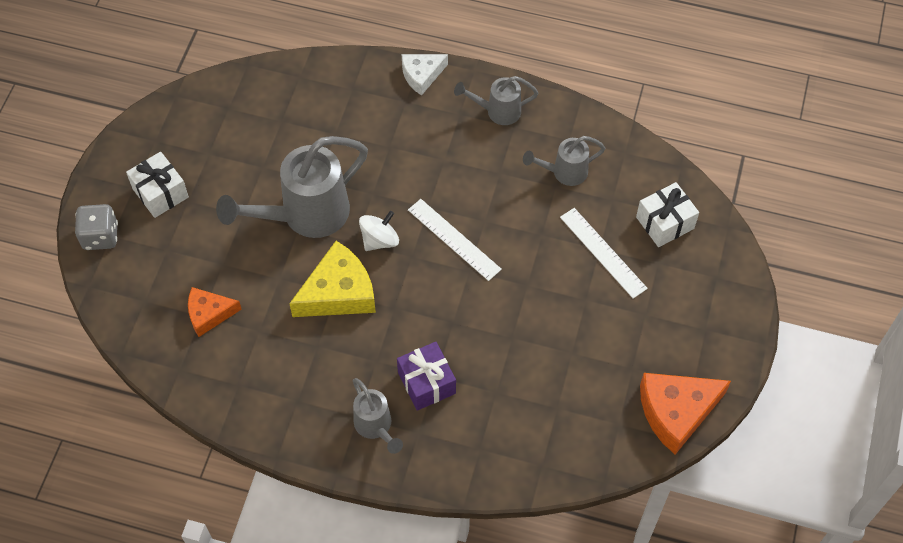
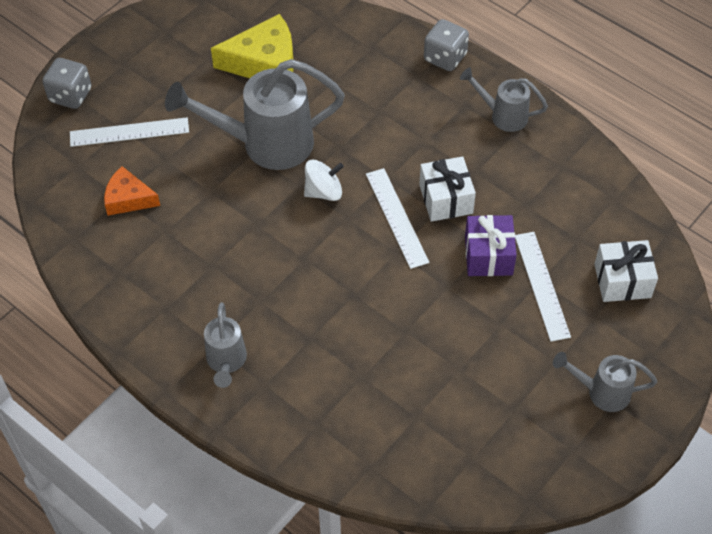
camera: 25 degrees right, 5 degrees down
(160, 193) = (144, 77): white gift -> white gift (446, 199)
(175, 251) = (129, 132): none -> white ruler
(338, 292) = (259, 225): yellow cheese -> yellow cheese (264, 63)
(421, 75) = (445, 58): white cheese -> grey dice
(426, 383) = (298, 340): purple gift -> purple gift (488, 255)
(564, 173) = (540, 195): grey watering can -> grey watering can (601, 392)
(676, 412) = (539, 471): orange cheese -> none

